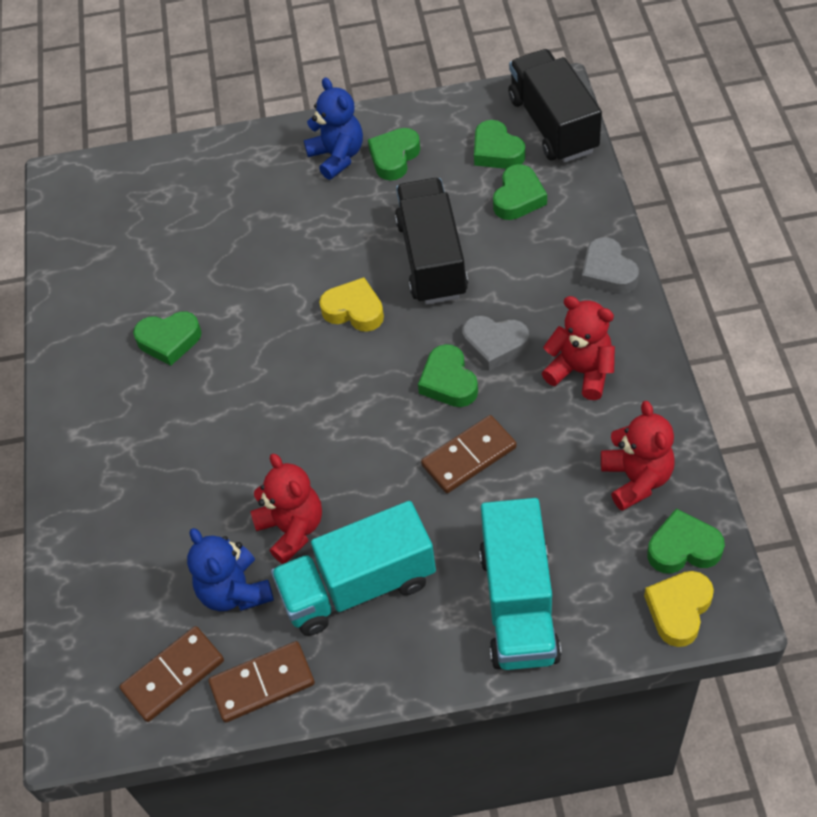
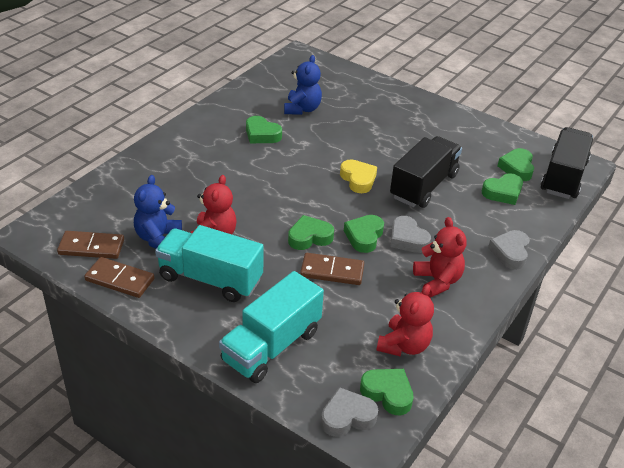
camera: 35 degrees right, 15 degrees down
(337, 156) = (432, 121): blue teddy bear -> blue teddy bear (302, 109)
(394, 157) = (459, 138): green heart -> green heart (309, 237)
(678, 610) = (347, 417): yellow heart -> grey heart

